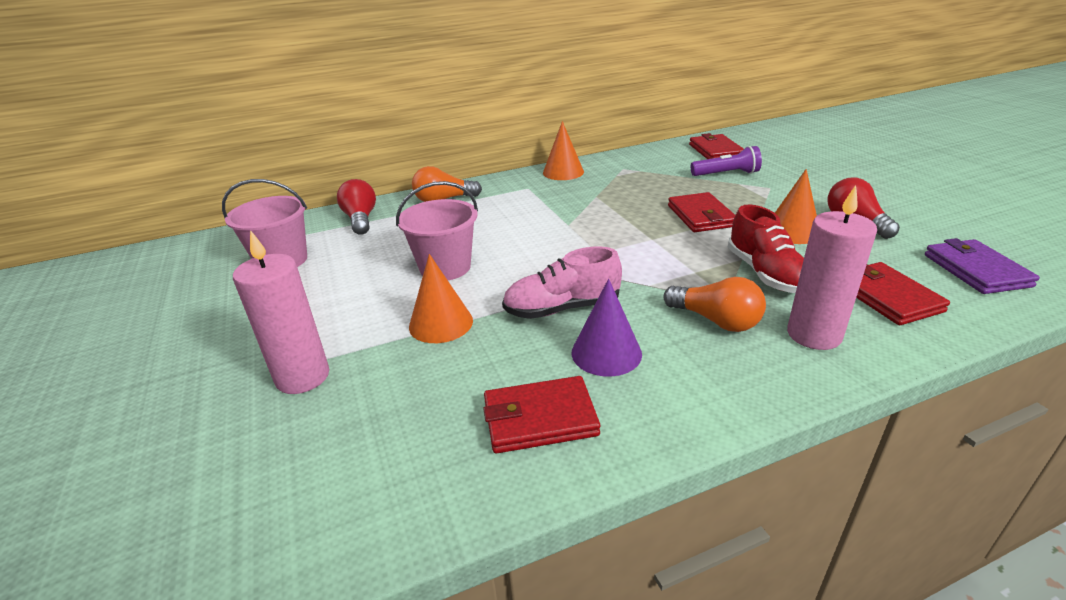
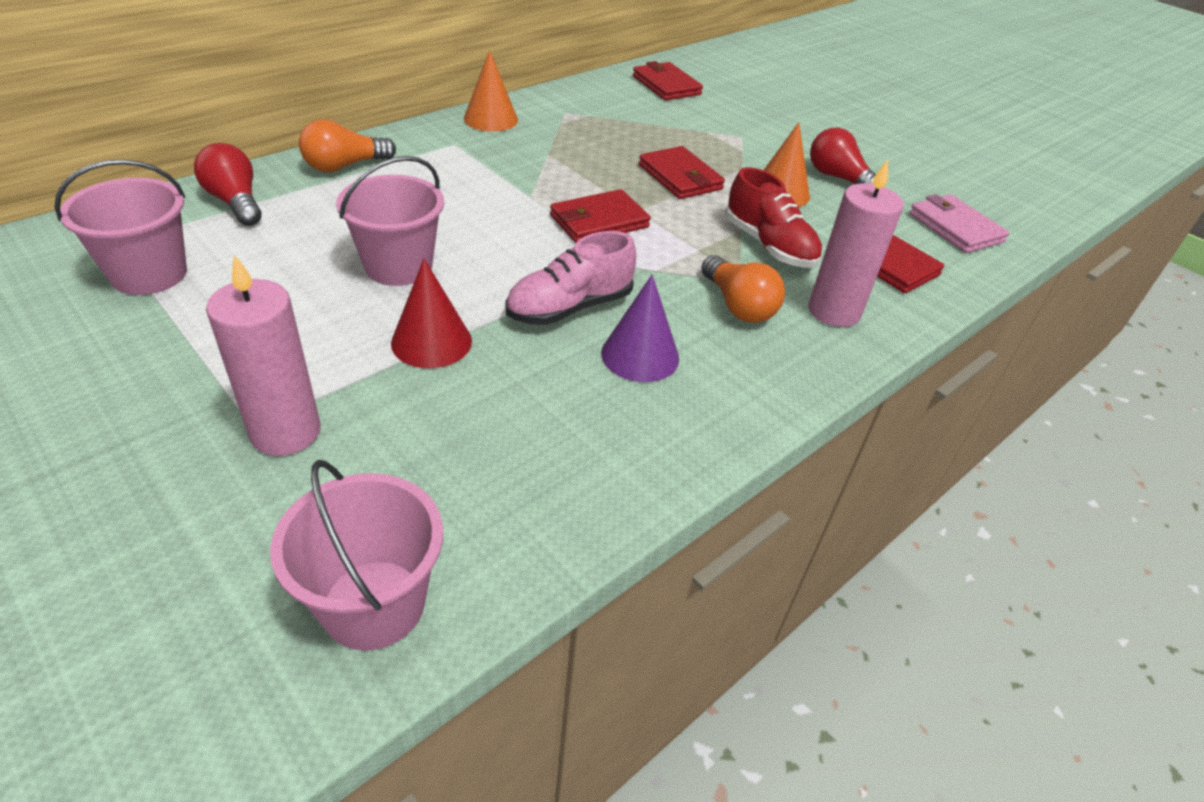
camera: 25 degrees left, 10 degrees up
(286, 527) = (374, 604): none -> pink bucket
(441, 323) = (431, 341): orange cone -> red cone
(540, 419) = (600, 438): red wallet -> red wallet (599, 221)
(716, 320) = (738, 305): orange light bulb -> orange light bulb turned 45 degrees clockwise
(726, 174) = (689, 119): purple flashlight -> none
(975, 270) = (955, 228): purple wallet -> pink wallet

